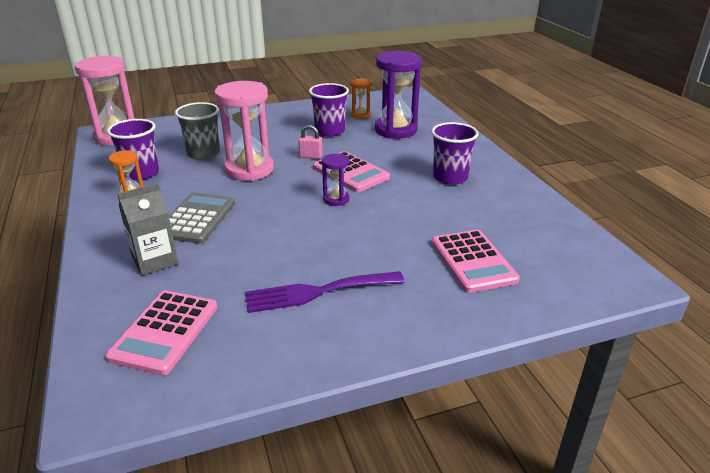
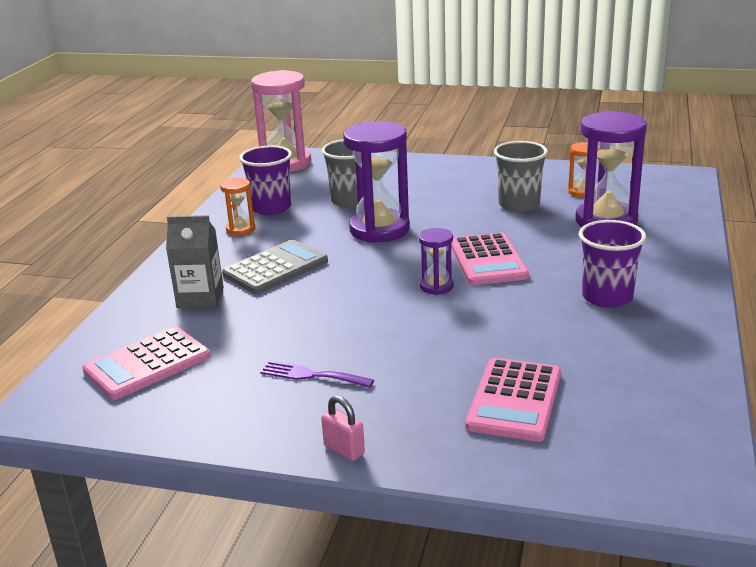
camera: 35 degrees right, 5 degrees down
(249, 169) = (379, 230): pink hourglass -> purple hourglass
(310, 156) = (462, 230): pink padlock -> pink padlock (344, 450)
(317, 292) = (311, 375): purple fork -> purple fork, size x0.62
(329, 131) = (519, 205): purple cup -> grey cup

